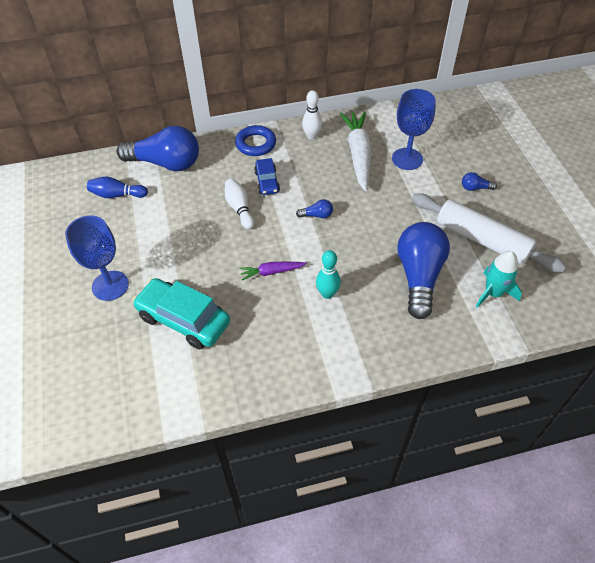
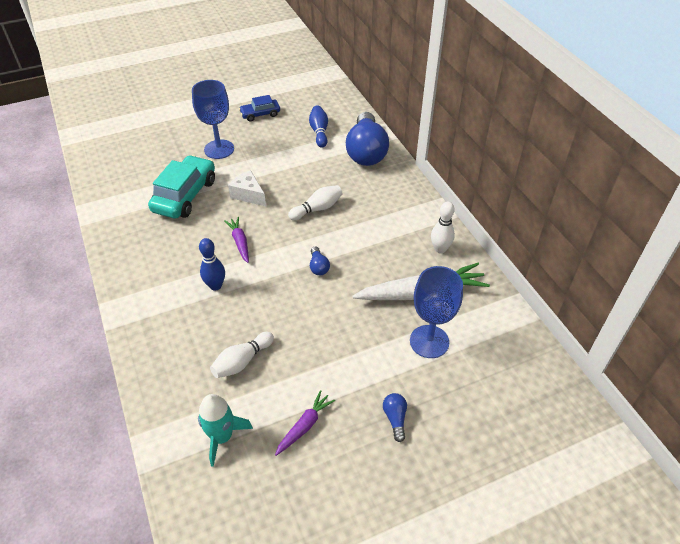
camera: 80 degrees right, 5 degrees down
(201, 261) = (248, 195): none -> white cheese
(255, 144) = (412, 207): blue ring -> none
(267, 182) = (358, 223): blue car -> blue car (260, 114)
(327, 294) = (215, 286): turquoise bowling pin -> blue bowling pin
(419, 276) = (242, 361): blue light bulb -> white bowling pin
(482, 240) = (304, 426): white rolling pin -> purple carrot

